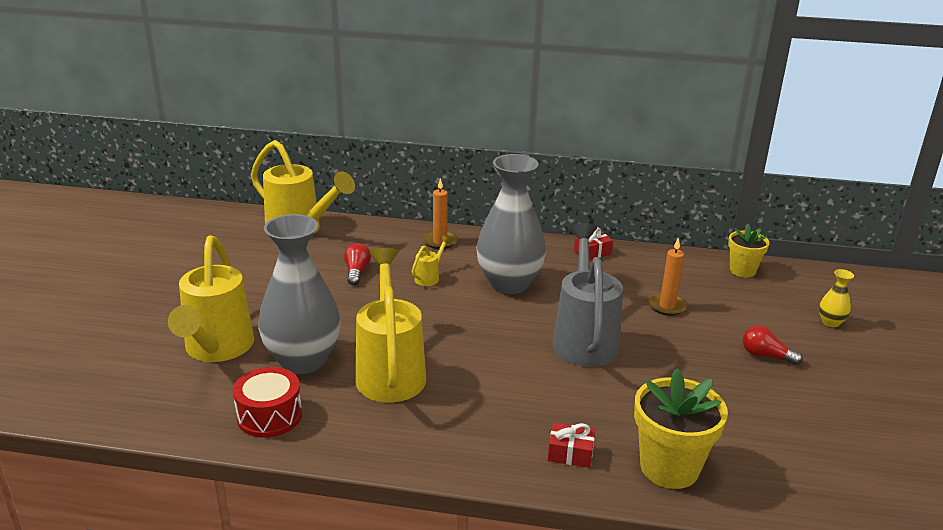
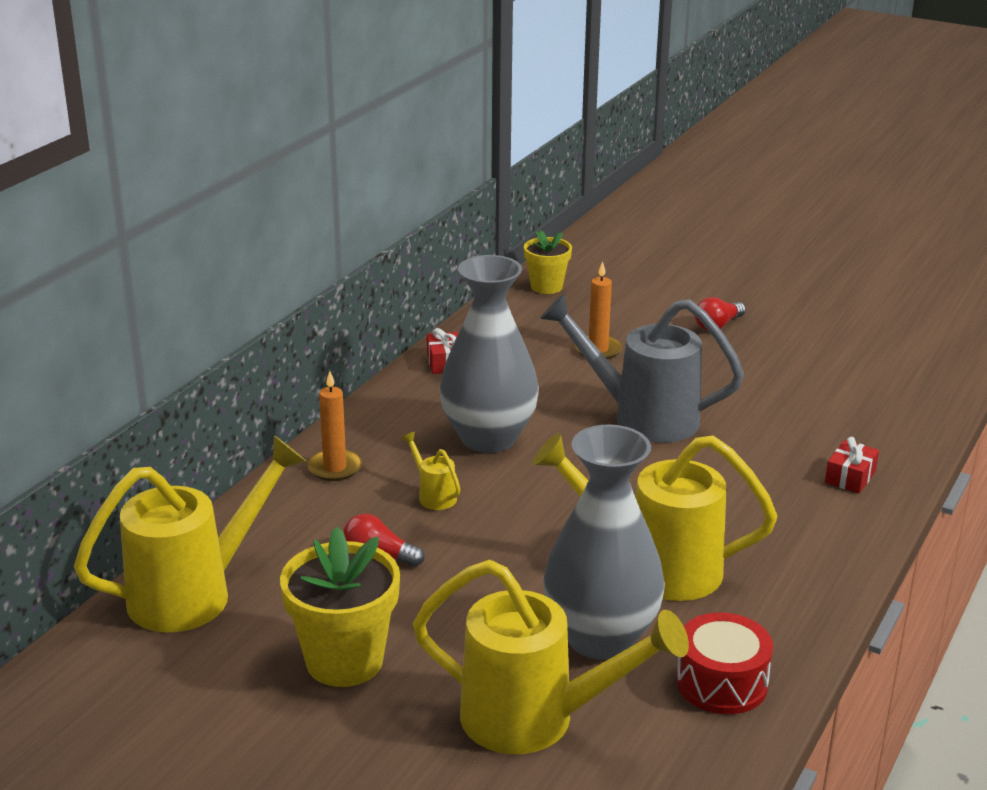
camera: 70 degrees left, 0 degrees up
(669, 468) = (884, 428): yellow flower pot -> yellow flower pot (344, 661)
(830, 322) = (673, 275): yellow vase -> none

